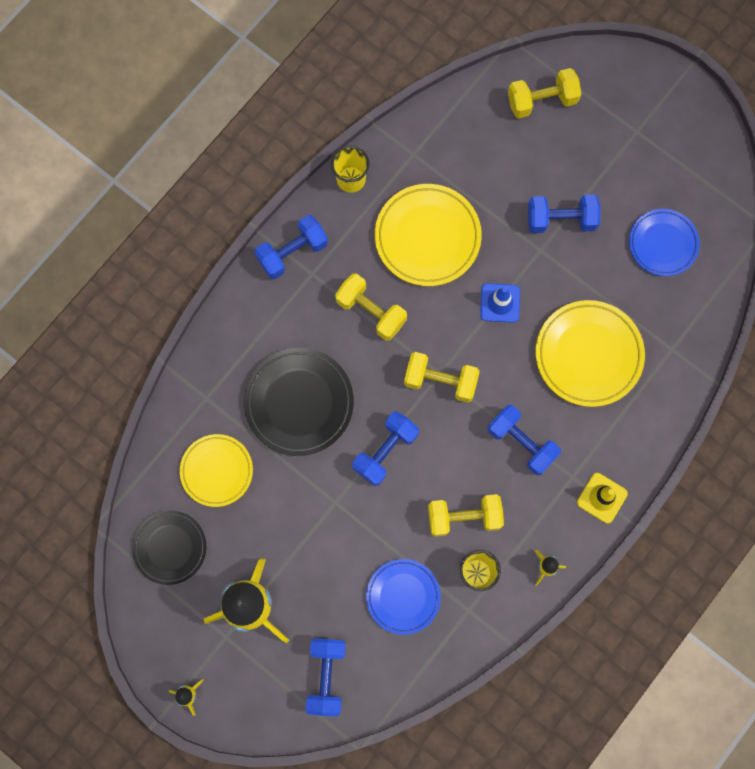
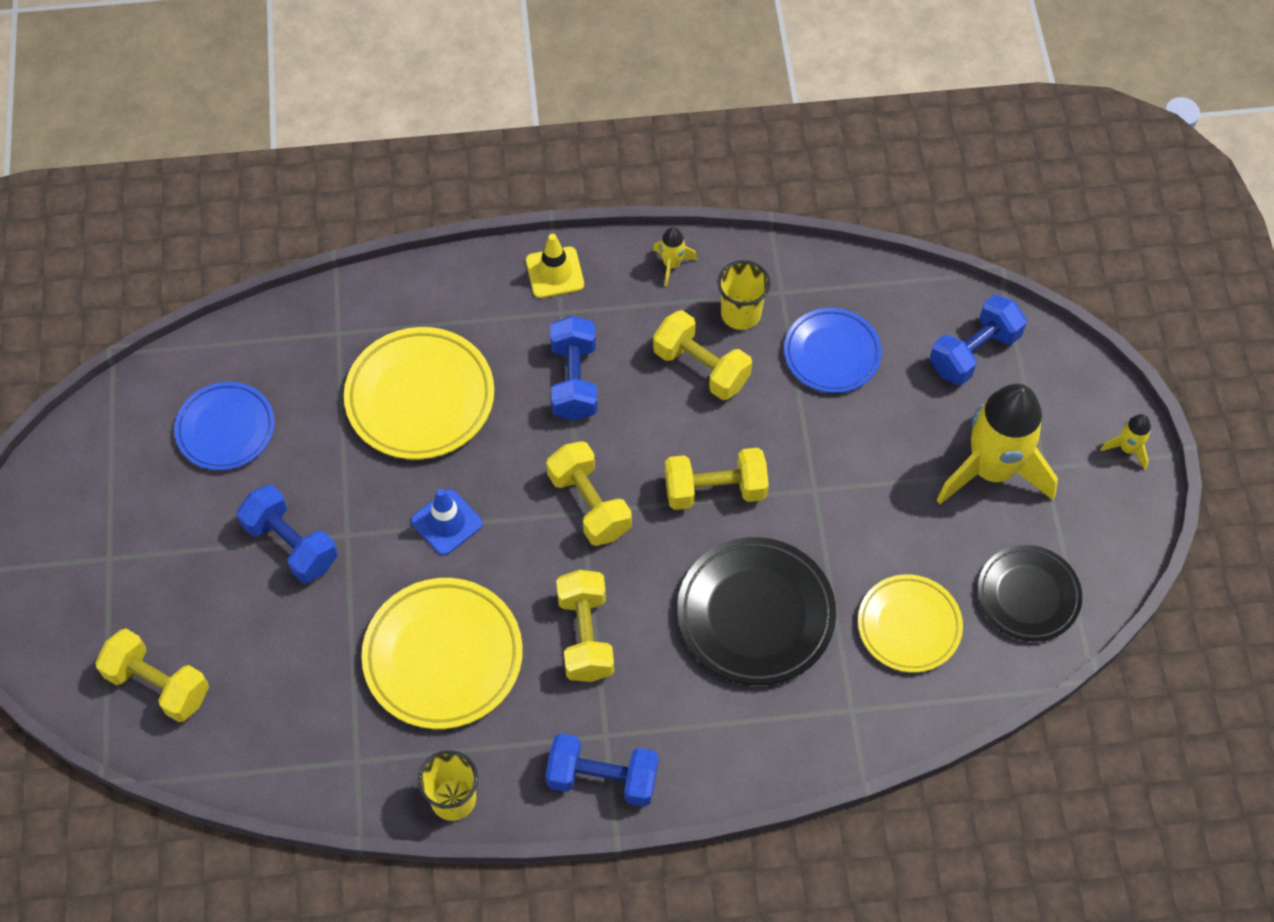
camera: 135 degrees left, 15 degrees down
(385, 451) = (715, 490): blue dumbbell -> yellow dumbbell

